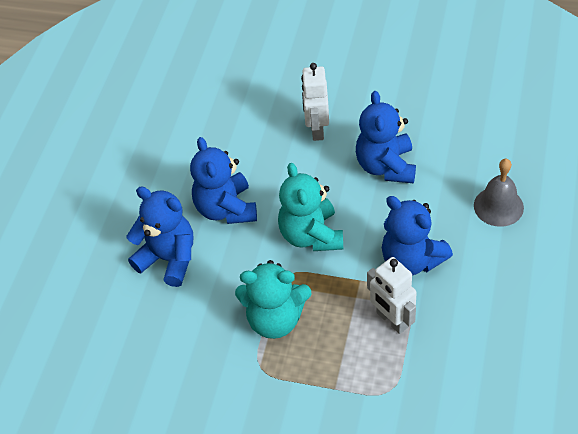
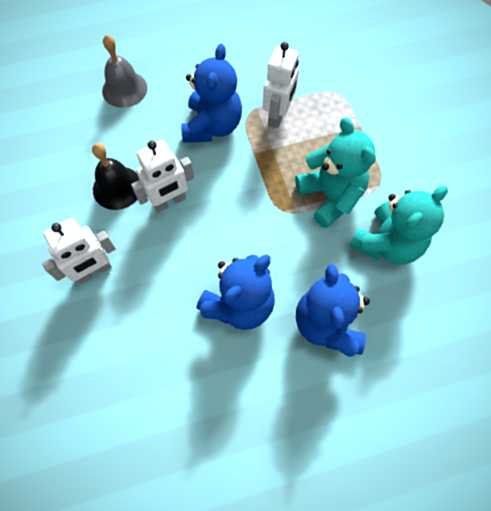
camera: 125 degrees left, 15 degrees up
(311, 235) = (229, 211): turquoise teddy bear -> turquoise teddy bear (387, 243)
(348, 197) = (169, 202): none -> white robot
(386, 166) = (117, 187): blue teddy bear -> black bell

